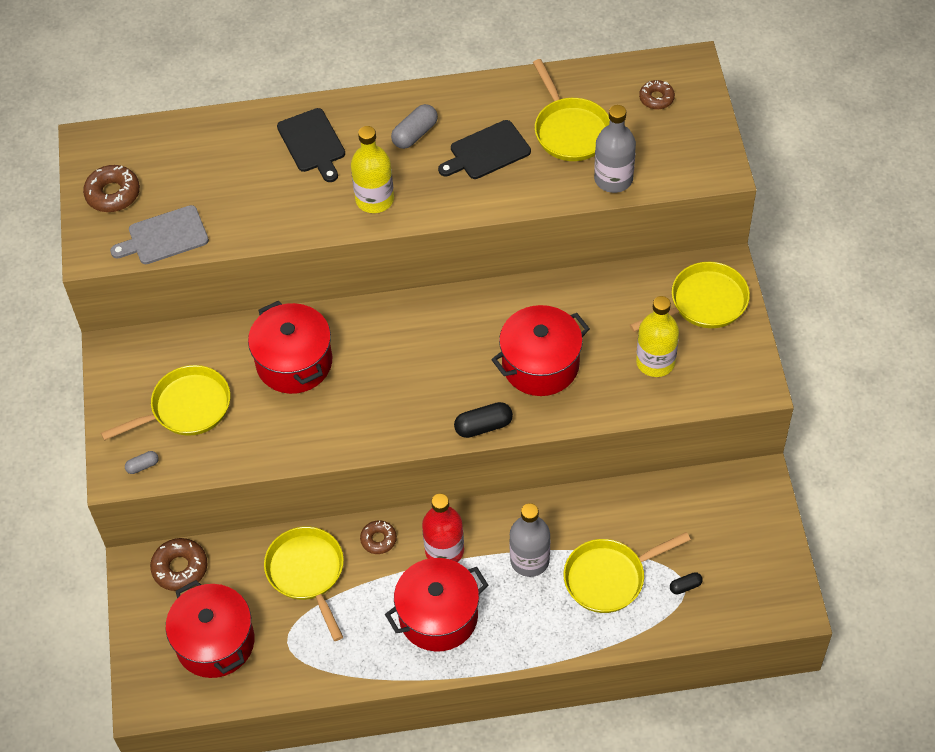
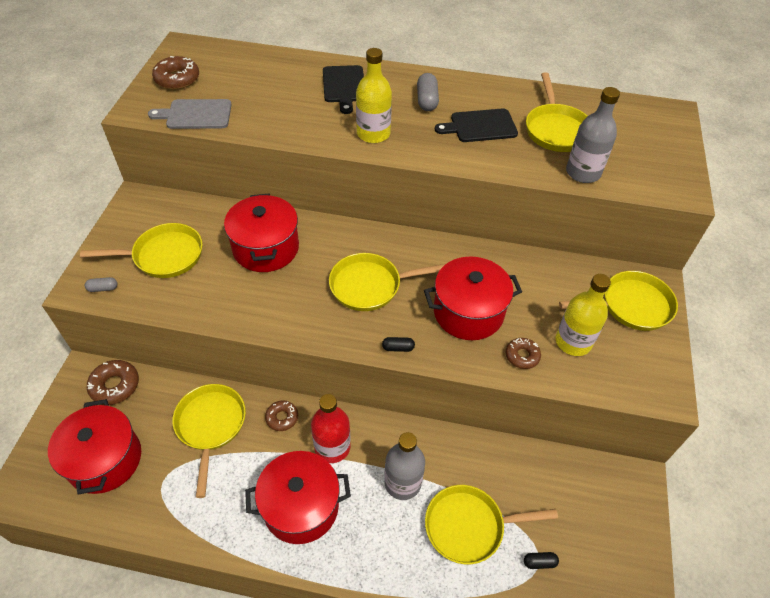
camera: 15 degrees right, 5 degrees down
(415, 134) = (427, 100): grey capsule -> grey capsule turned 60 degrees counterclockwise
(427, 369) = (370, 286): none -> yellow pan
(483, 426) = (398, 348): black capsule -> black capsule, size x0.58
(656, 98) = (637, 127): brown donut -> brown donut (522, 356)

